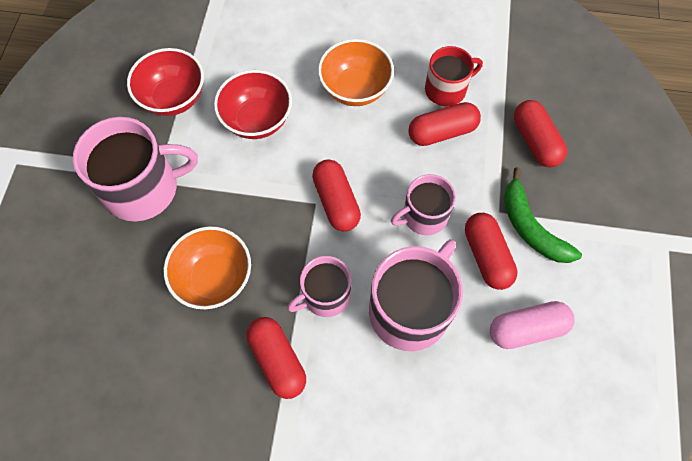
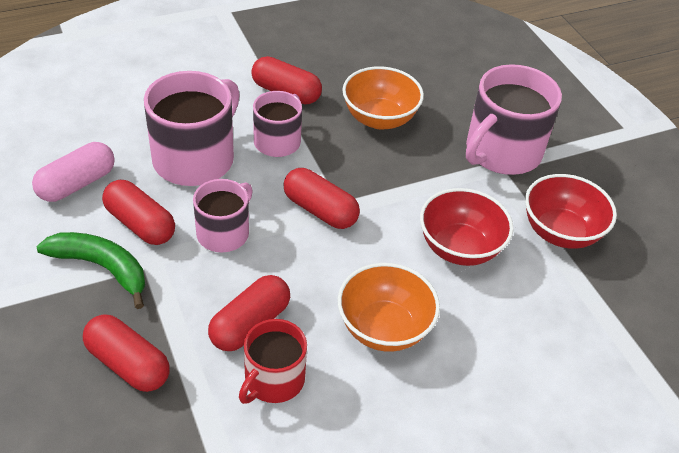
camera: 145 degrees right, 20 degrees down
(410, 309) = (195, 159): pink mug -> pink mug turned 150 degrees counterclockwise

